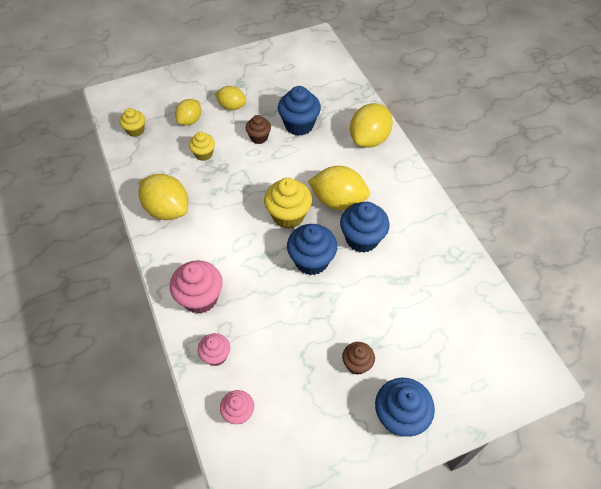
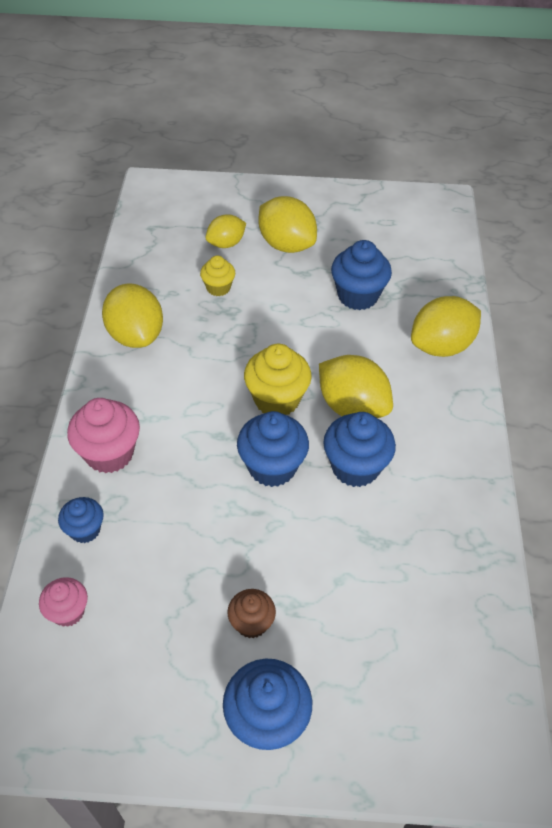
camera: 25 degrees right, 5 degrees down
(135, 130) = (156, 233): yellow cupcake -> none
(216, 355) = (85, 530): pink cupcake -> blue cupcake
(232, 106) = (286, 245): yellow lemon -> yellow lemon, size x1.62
(259, 137) = (297, 293): brown cupcake -> none

